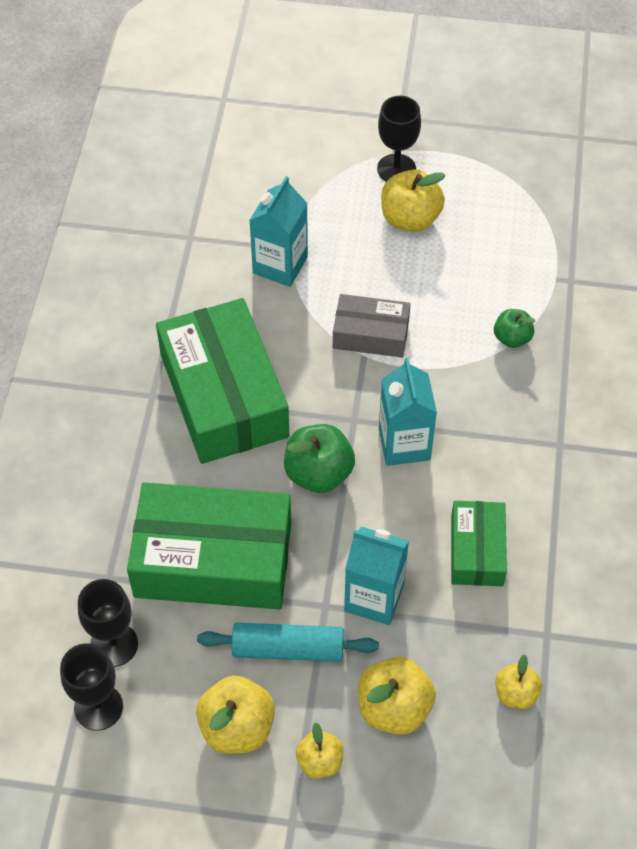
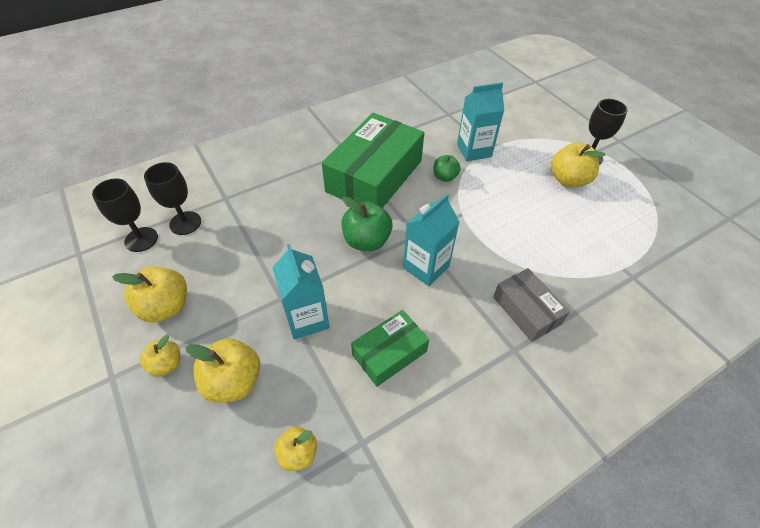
camera: 50 degrees right, 5 degrees down
(213, 560) = (270, 230): green box -> none
(288, 649) = (237, 298): turquoise rolling pin -> none
(371, 334) = (478, 208): grey box -> grey box (526, 310)
(512, 338) = (556, 273): green apple -> green apple (445, 177)

